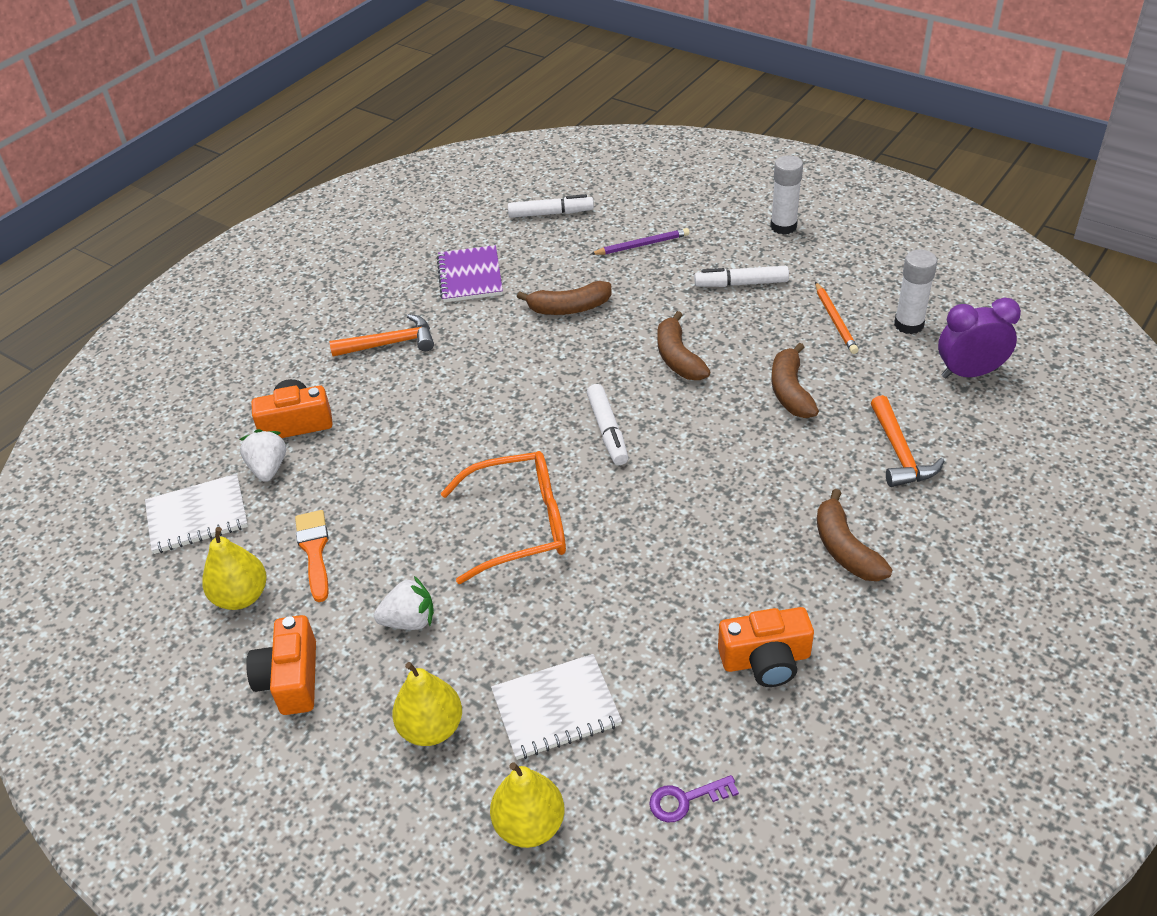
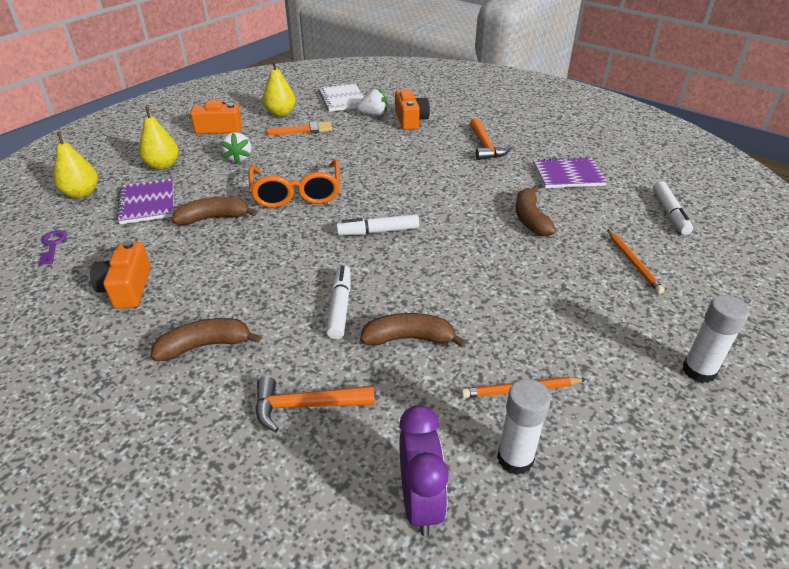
camera: 90 degrees right, 5 degrees down
(556, 708) = (147, 203): white notebook -> purple notebook
(642, 245) = (633, 263): purple pencil -> orange pencil
(678, 358) = (462, 272): brown banana -> brown banana (214, 218)
(741, 284) = (579, 324): white marker -> white marker (340, 307)

